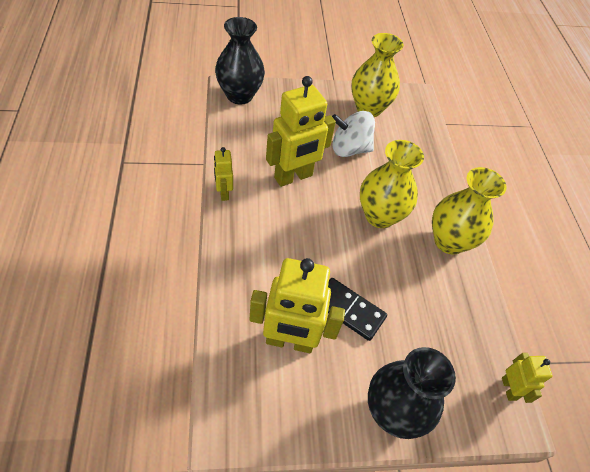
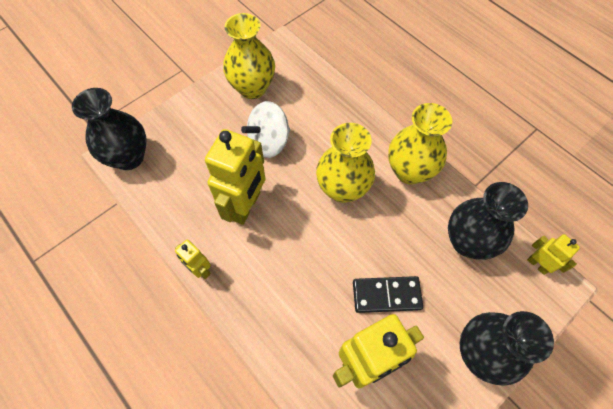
camera: 30 degrees left, 10 degrees up
(456, 325) = (467, 242): none -> black vase

